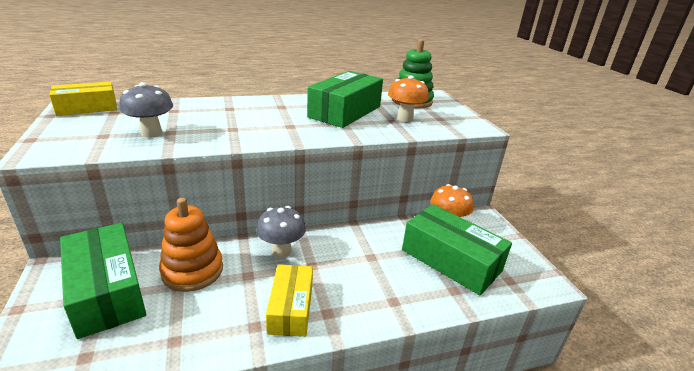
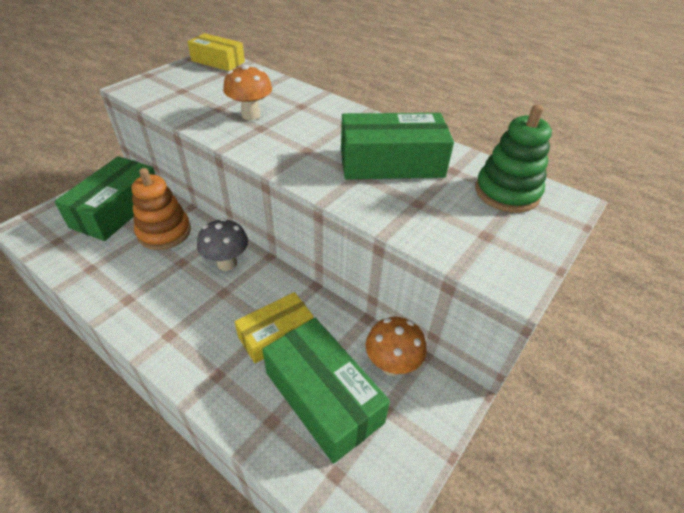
camera: 55 degrees right, 15 degrees up
(151, 133) = (206, 103): grey mushroom -> none
(291, 308) = (160, 309): yellow box -> yellow box (276, 334)
(405, 118) = (438, 208): orange mushroom -> orange mushroom (251, 115)
(451, 260) = (323, 397): green box -> green box turned 45 degrees counterclockwise

